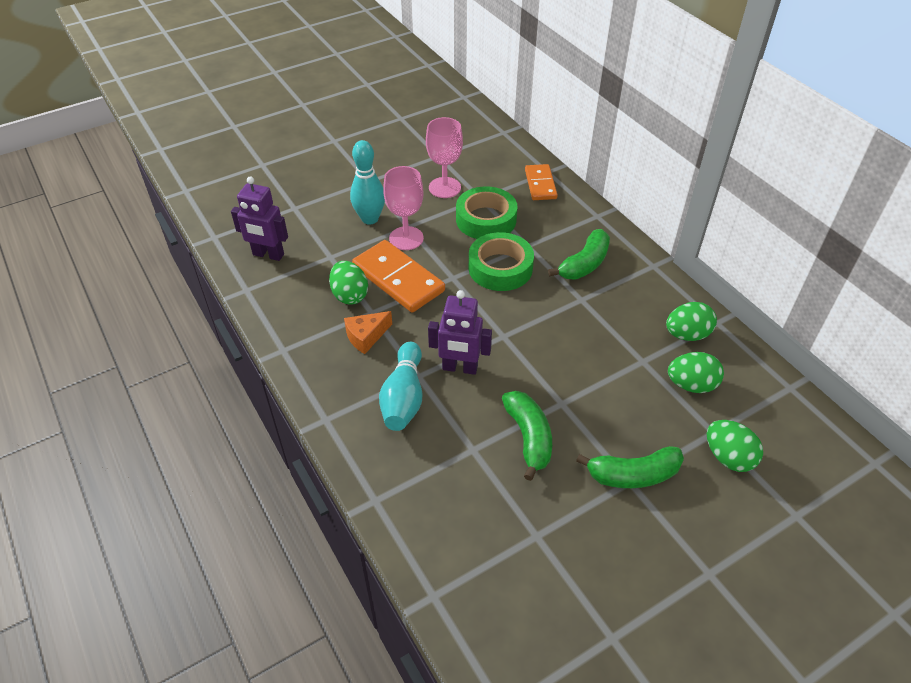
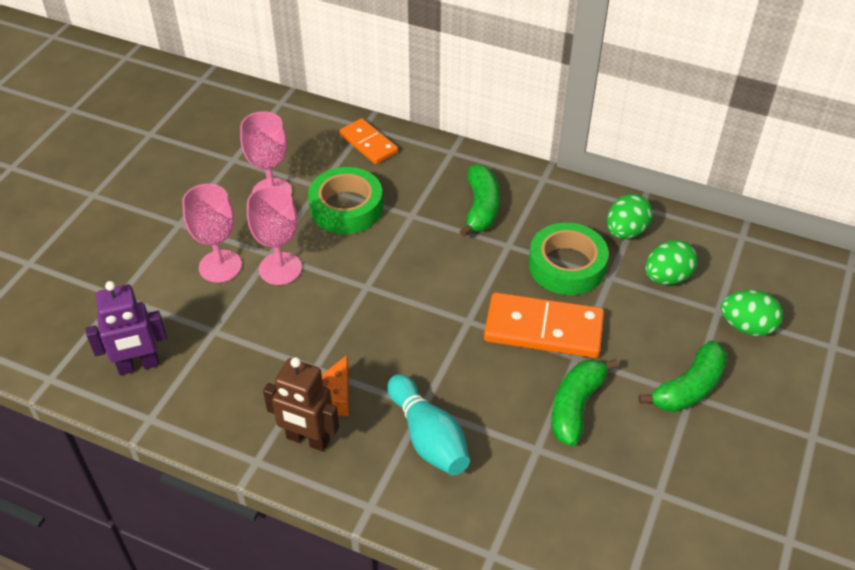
camera: 35 degrees left, 0 degrees up
(325, 354) = (307, 439): none -> brown robot
(350, 295) = (275, 362): green egg -> none
(370, 219) = (220, 266): turquoise bowling pin -> pink goblet
(398, 279) = (312, 317): orange domino -> orange domino (543, 329)
(460, 368) = (455, 376): purple robot -> none
(500, 268) = (405, 252): green tape -> green tape (567, 266)
(528, 437) = (575, 406): green banana -> green banana turned 105 degrees counterclockwise

